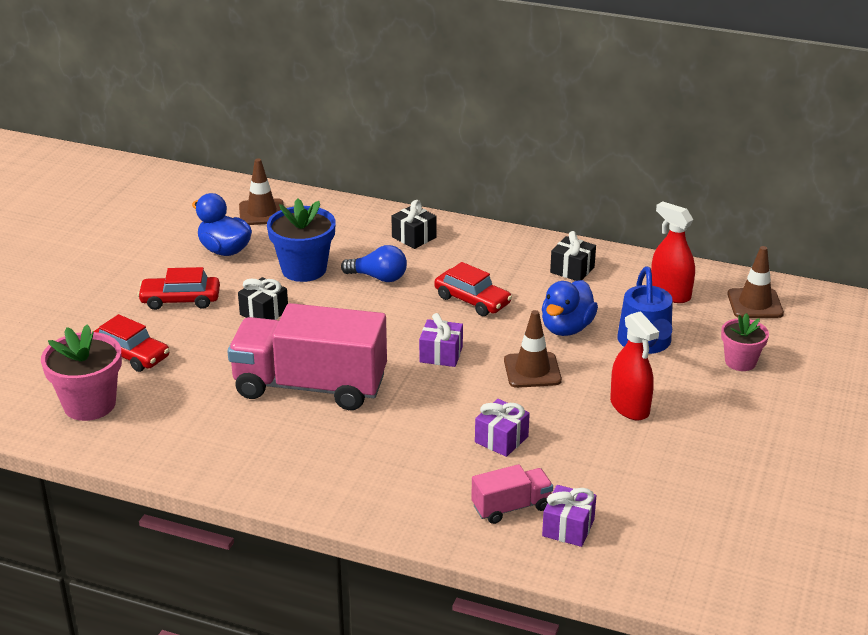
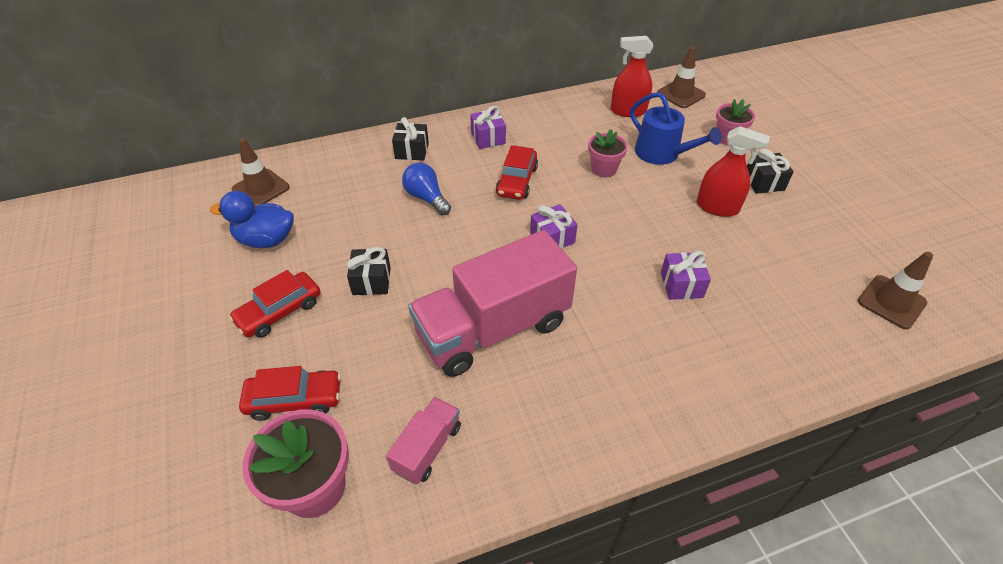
camera: 40 degrees left, 15 degrees up
(304, 269) = (358, 222): blue flower pot -> none
(378, 277) = (426, 198): blue light bulb -> blue light bulb turned 105 degrees counterclockwise
(472, 300) = (517, 181): red car -> red car turned 105 degrees clockwise
(511, 507) = (762, 339): pink truck -> pink truck (427, 448)
(532, 370) = (626, 215): brown traffic cone -> brown traffic cone (891, 302)
(566, 328) = (603, 169): blue duck -> pink flower pot
(568, 528) = (814, 330): purple gift -> purple gift (488, 138)
(572, 270) = (550, 123): black gift -> black gift (763, 182)

